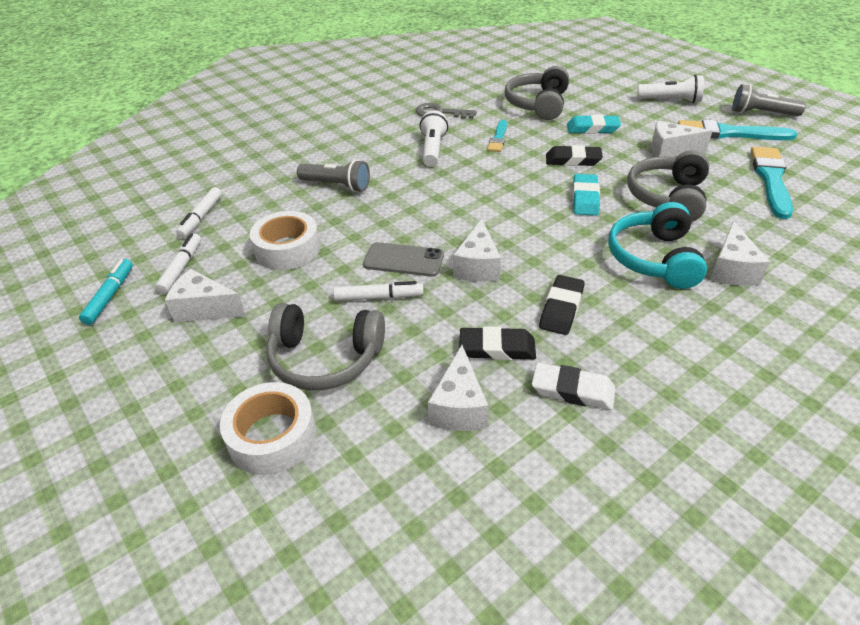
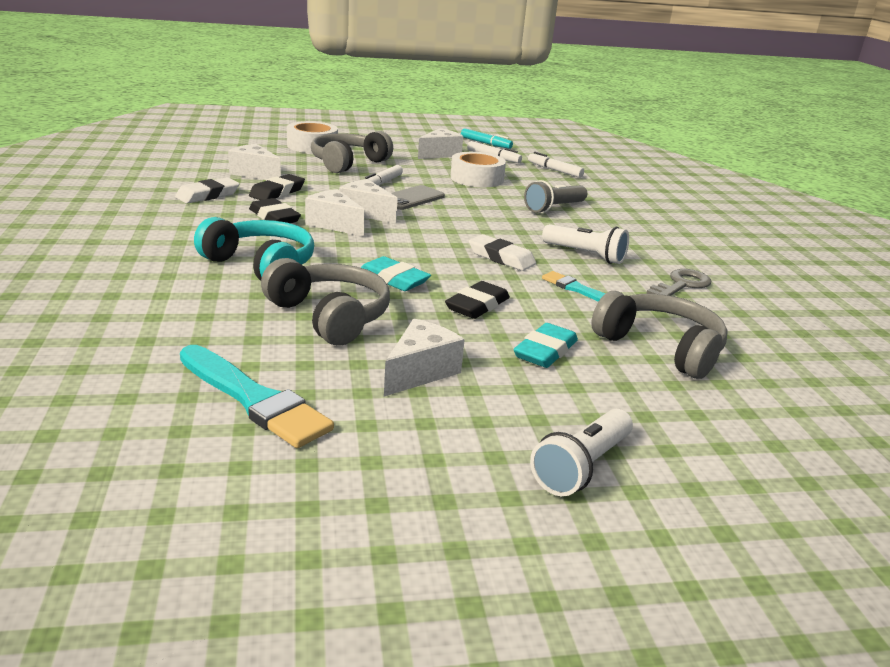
camera: 115 degrees right, 15 degrees down
(485, 175) = (501, 258): none -> white eraser
(729, 133) = (406, 450): turquoise brush -> none
(731, 270) = (187, 285): white cheese -> white cheese (334, 224)
(761, 113) = (429, 541): grey flashlight -> none

